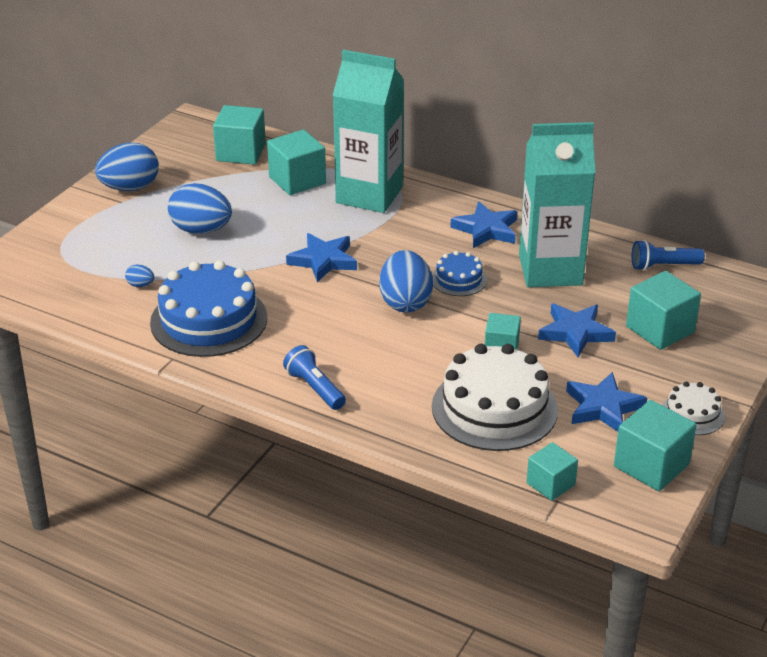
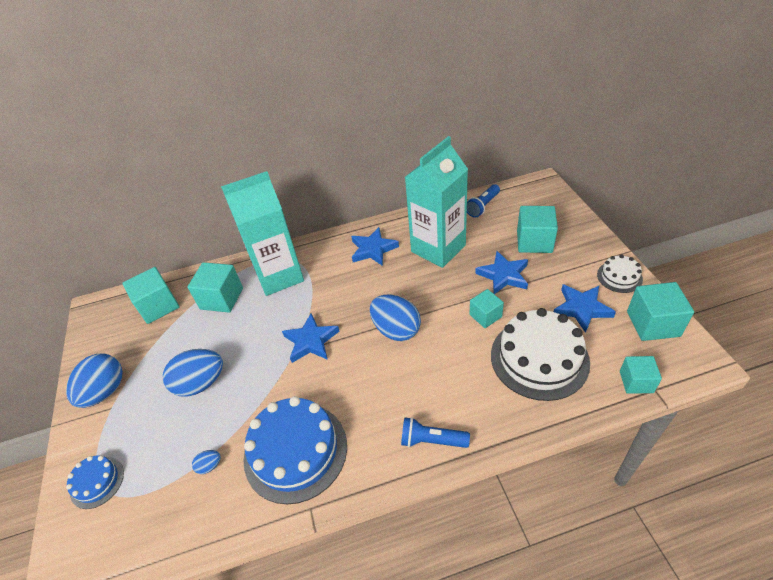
camera: 40 degrees left, 10 degrees up
(459, 279) = (403, 291): blue cake -> blue cake (97, 482)

